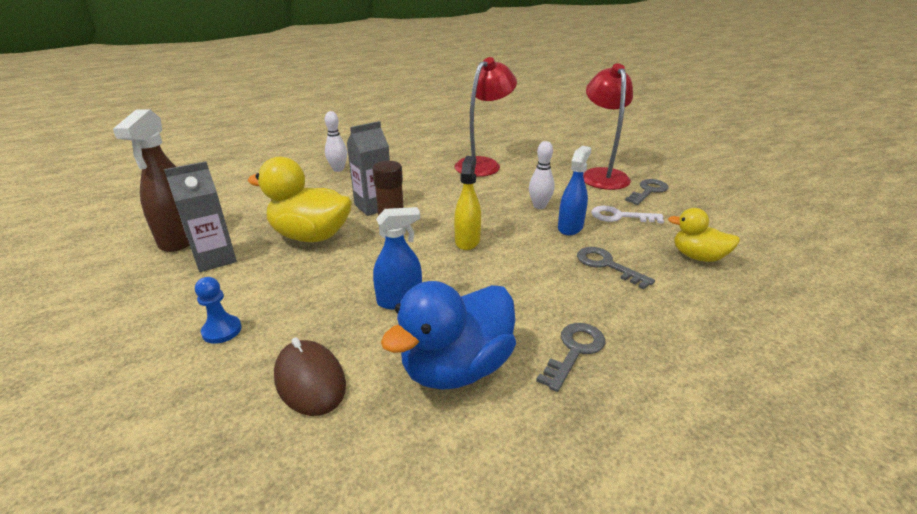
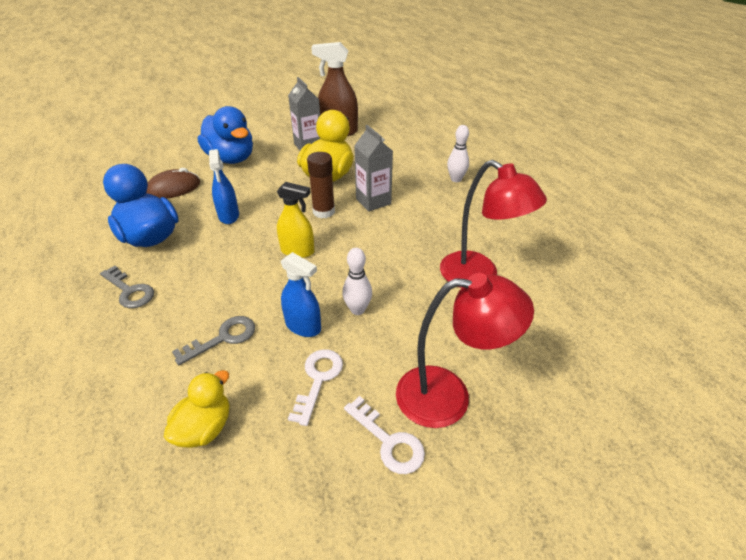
camera: 95 degrees right, 10 degrees up
(222, 330) = (231, 159): blue pawn -> blue duck
(648, 191) = (389, 441): grey key -> white key

